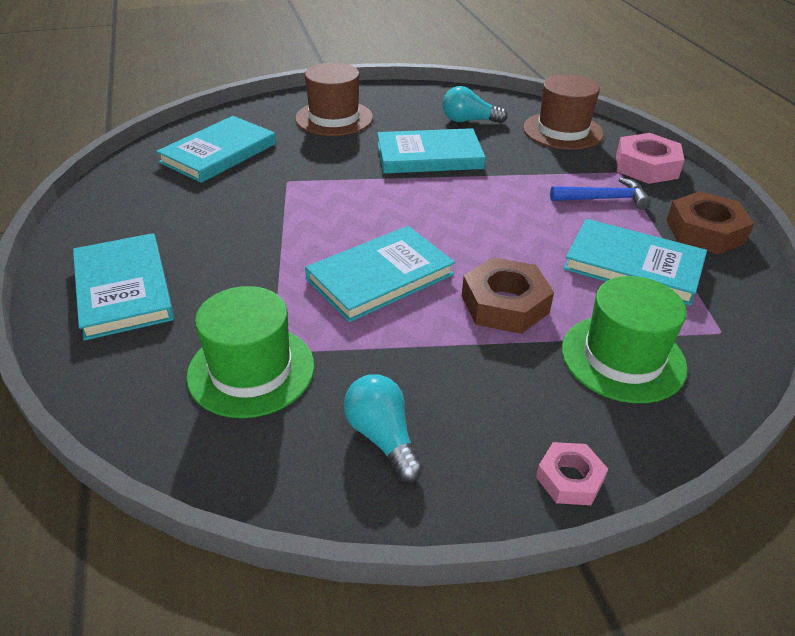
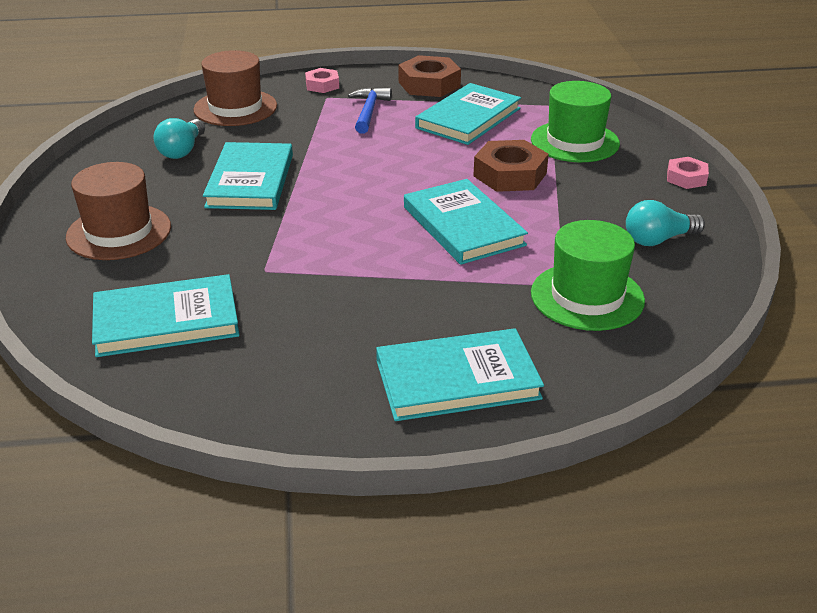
camera: 80 degrees left, 5 degrees down
(219, 153) = (166, 321): turquoise book -> turquoise book turned 60 degrees counterclockwise
(646, 166) = (322, 85): pink nut -> pink nut, size x0.59

